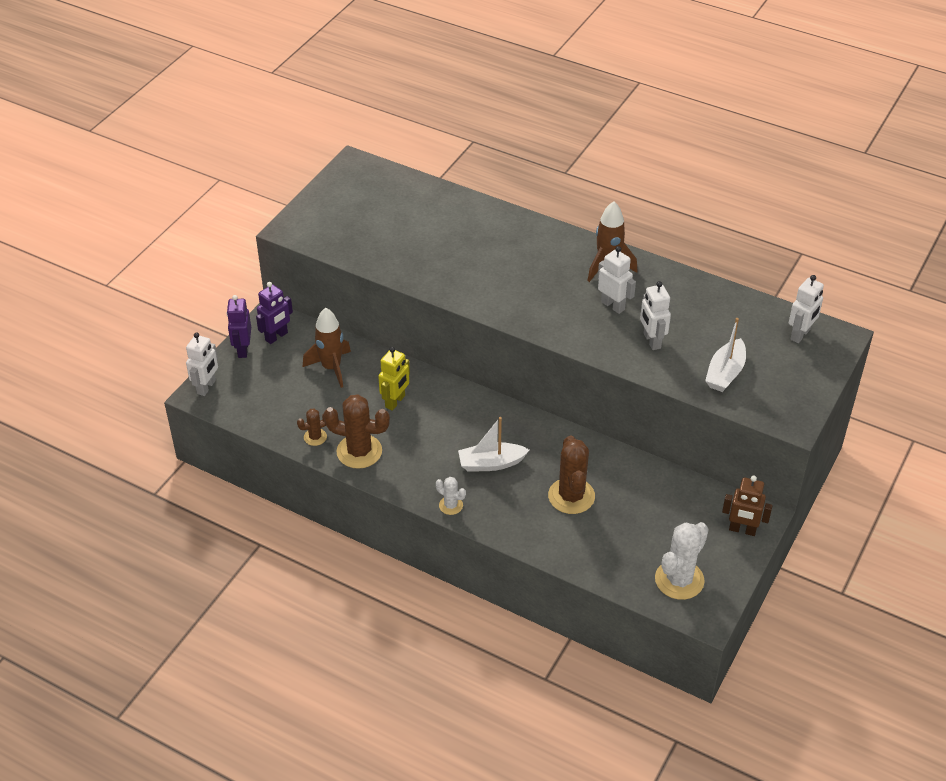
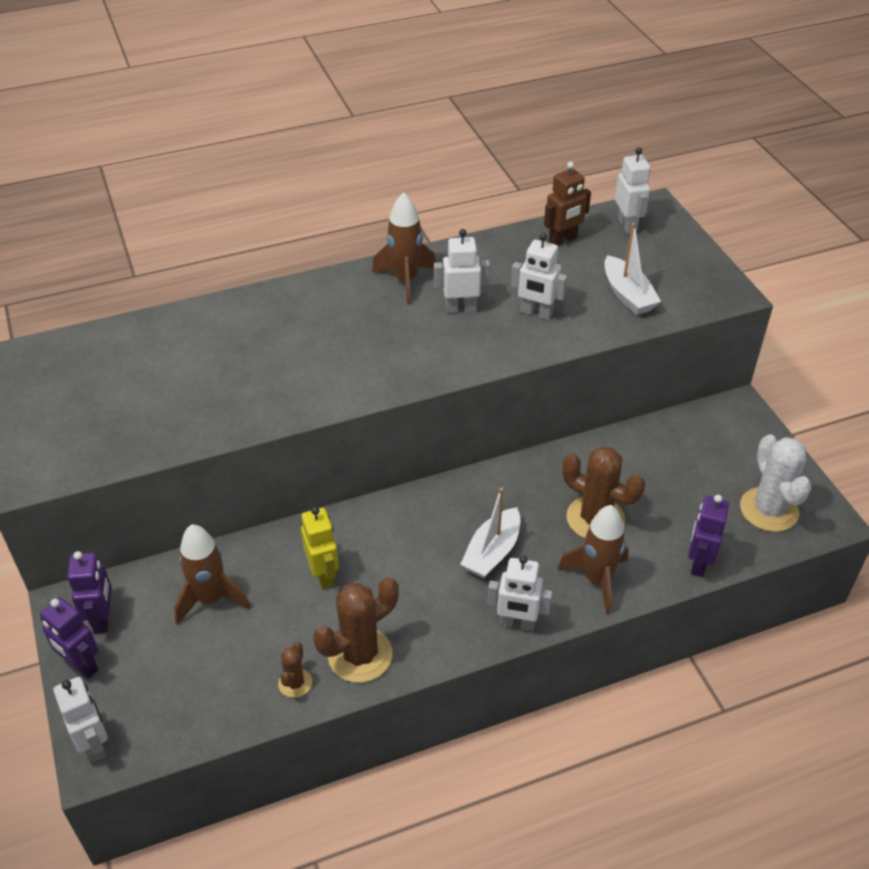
camera: 50 degrees left, 0 degrees up
(451, 505) = (517, 623): white cactus -> white robot
(523, 524) = (597, 580): none -> brown rocket
(591, 566) = (698, 563): none -> purple robot
(742, 530) = (744, 429): brown robot -> brown robot (563, 240)

